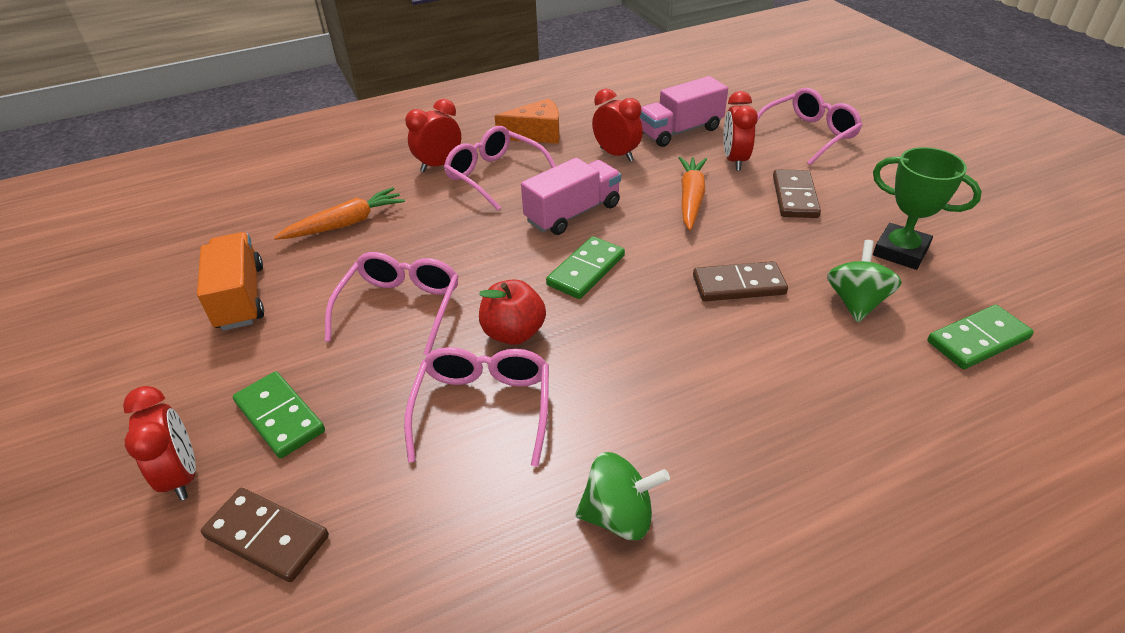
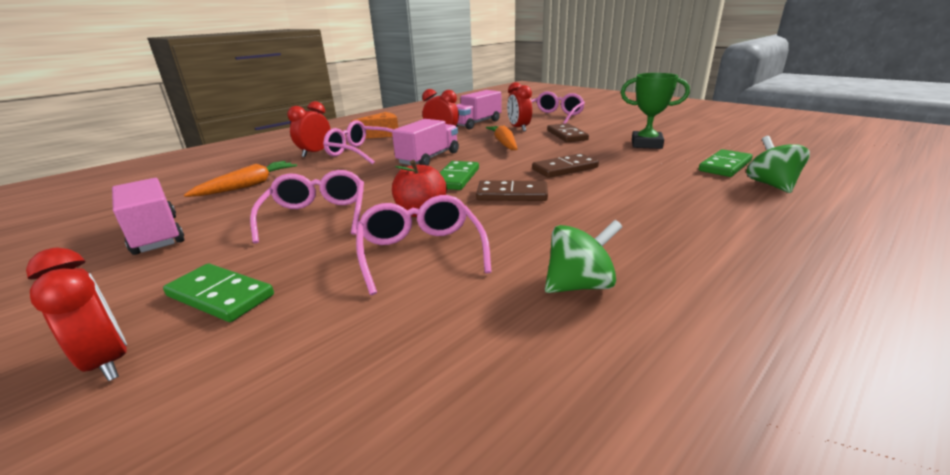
camera: 20 degrees left, 15 degrees down
(240, 297) = (156, 235): orange truck -> pink truck
(267, 537) = (232, 385): brown domino -> brown domino (512, 194)
(856, 302) = (642, 164): green spinning top -> green spinning top (771, 185)

